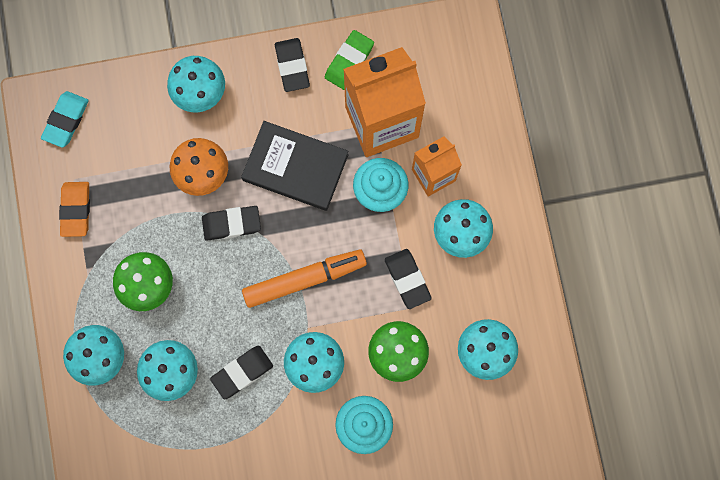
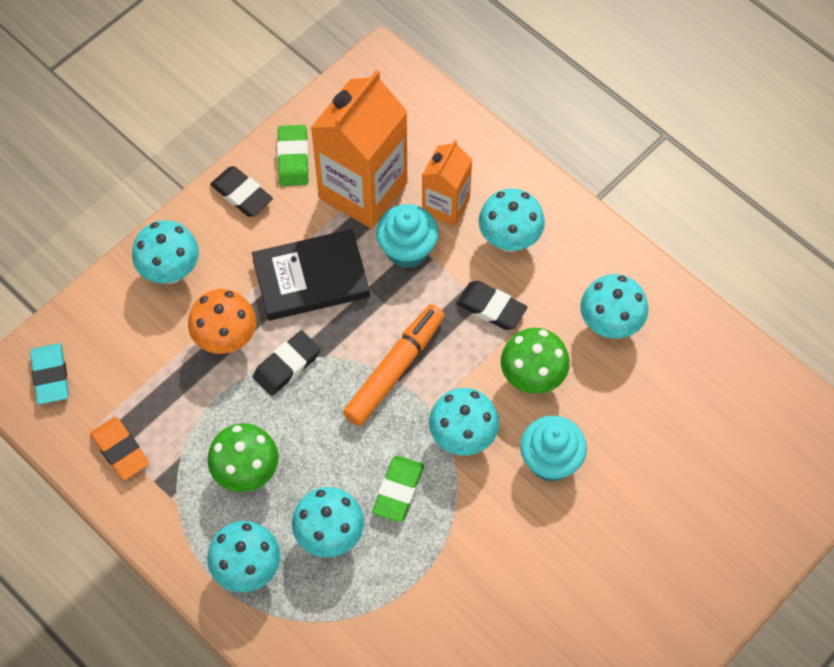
camera: 35 degrees left, 15 degrees down
(242, 372) = (398, 491): black eraser -> green eraser

